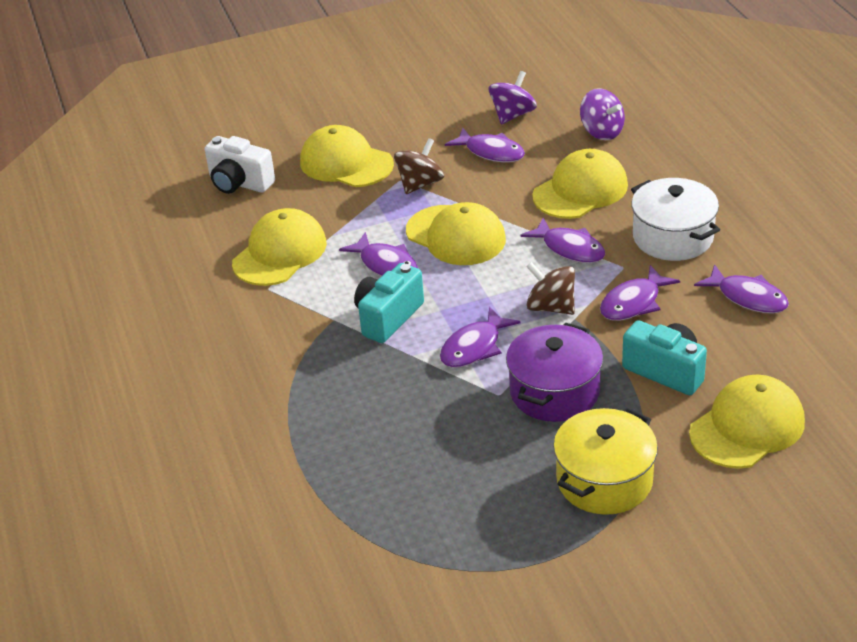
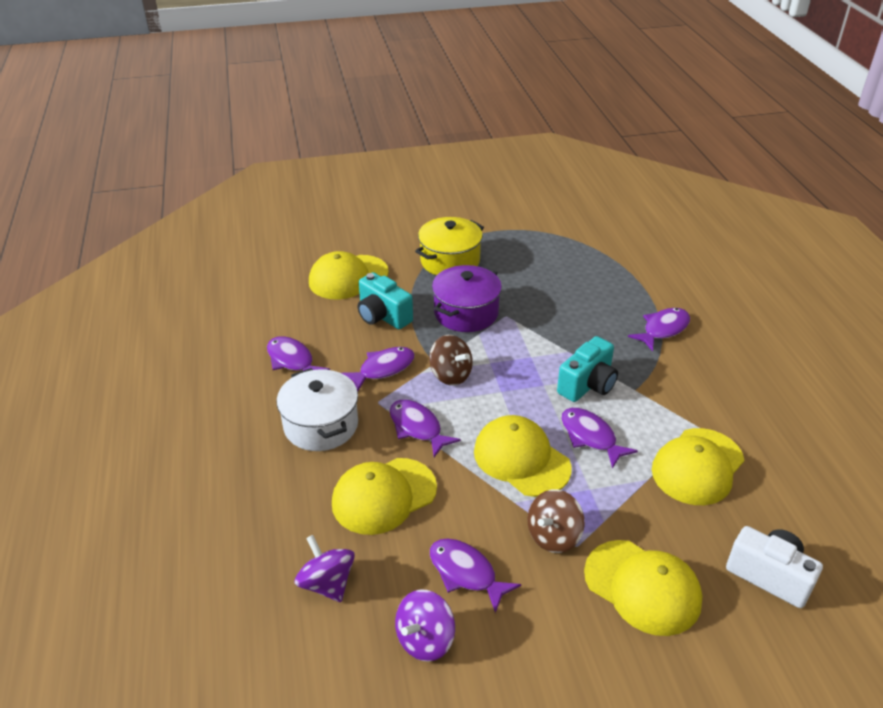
camera: 175 degrees left, 0 degrees up
(474, 347) = (518, 351): purple fish -> purple fish (663, 329)

